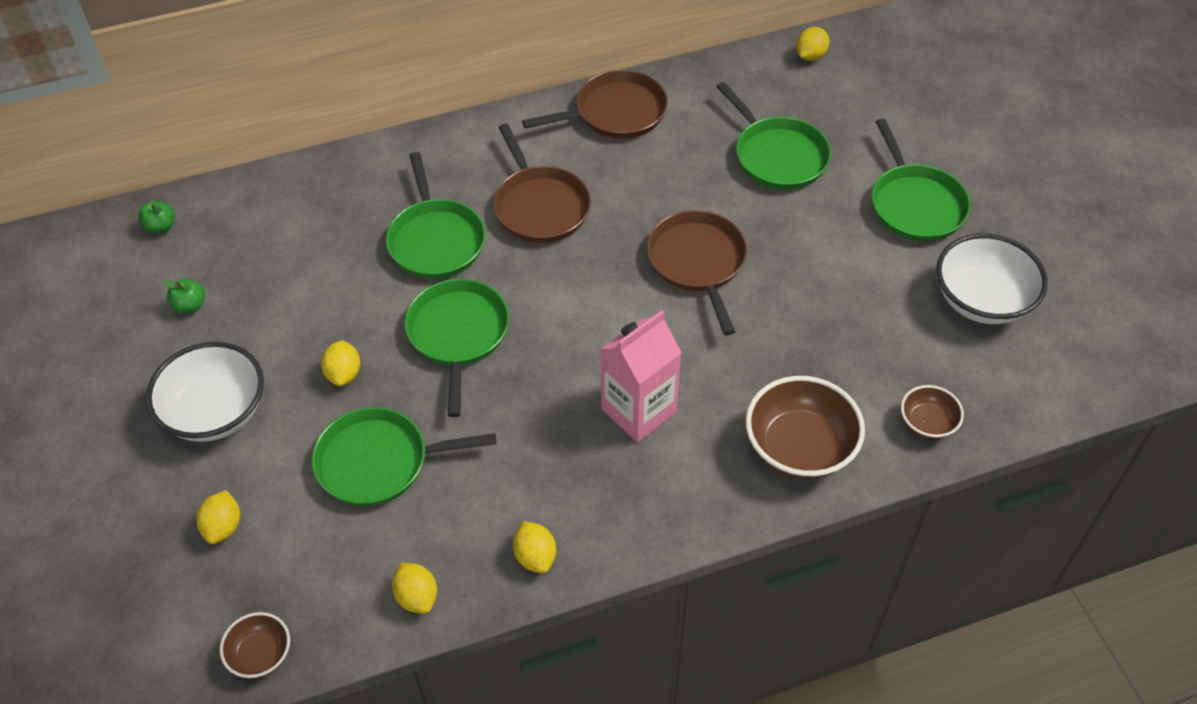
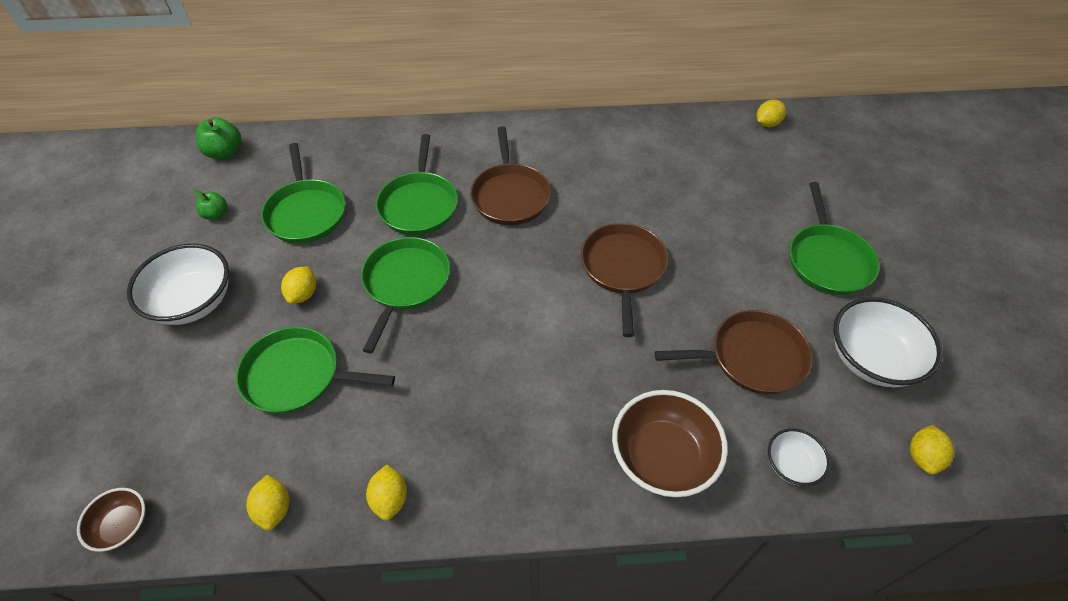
camera: 15 degrees right, 0 degrees up
(161, 227) = (225, 152): green apple -> green apple, size x1.56
(223, 527) = (151, 400): yellow lemon -> yellow lemon (922, 457)
(616, 112) = (595, 137): brown pan -> brown pan (752, 357)
(639, 411) = (529, 385): pink carton -> none
(777, 156) = (717, 195): green pan -> green pan (306, 213)
(927, 423) = (791, 465): brown bowl -> white bowl

